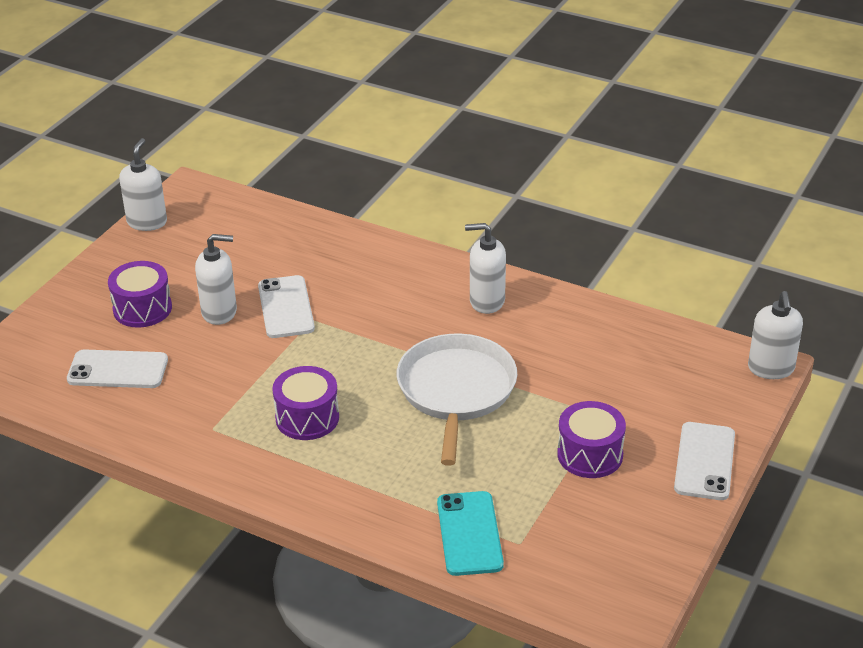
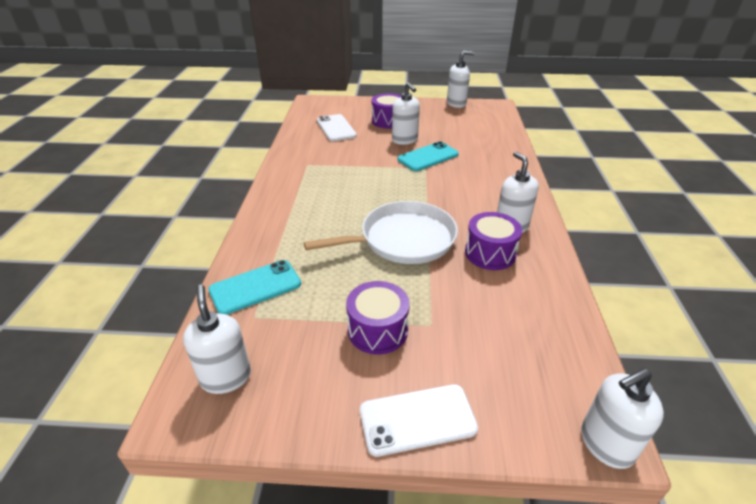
camera: 65 degrees right, 0 degrees up
(286, 307) = (428, 157): white phone -> turquoise phone
(307, 418) = (335, 190): purple drum -> purple drum (490, 253)
(597, 578) = (226, 377): none -> white soap dispenser

